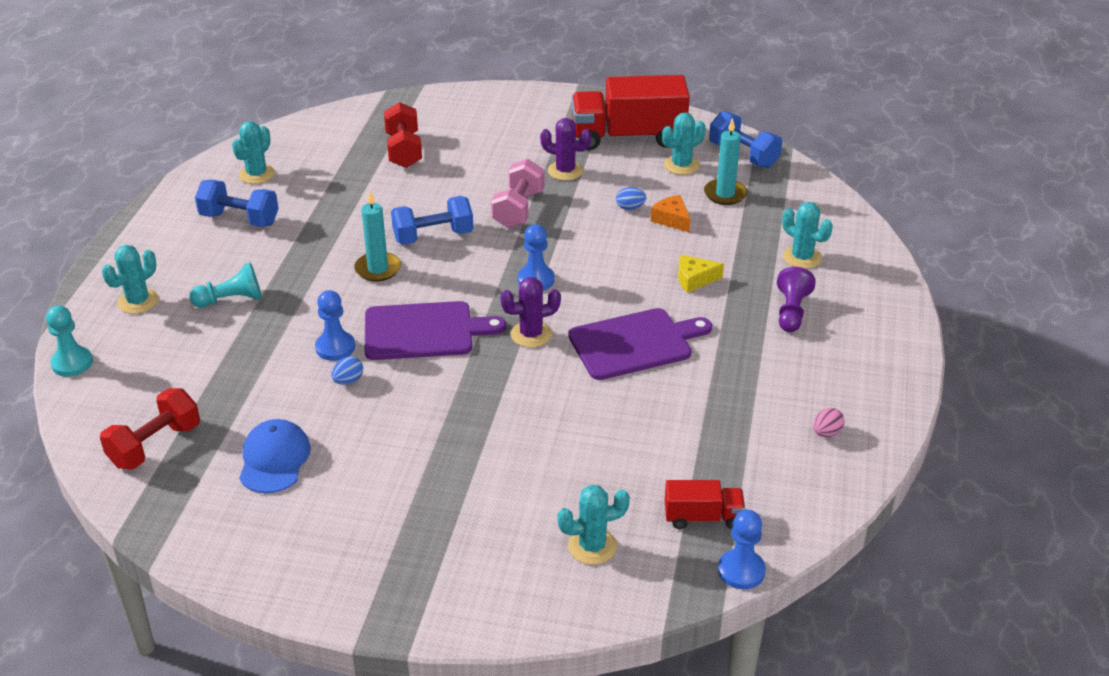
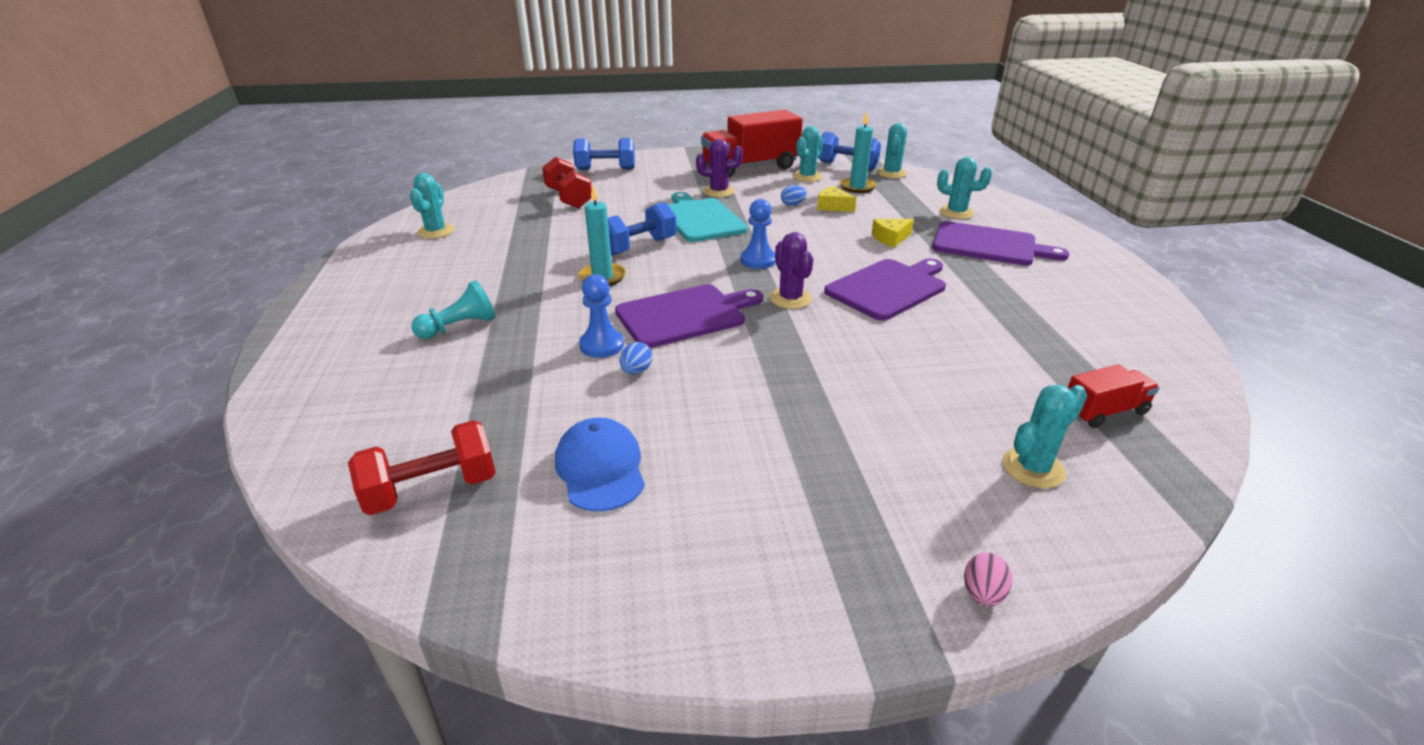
camera: 20 degrees left, 5 degrees down
(72, 363) = (279, 423): turquoise pawn -> none
(138, 301) = (347, 347): turquoise cactus -> turquoise cactus (891, 173)
(155, 445) = (432, 490): red dumbbell -> red dumbbell turned 45 degrees clockwise
(239, 219) = (435, 264): blue dumbbell -> blue dumbbell (605, 169)
(518, 209) = (700, 219): pink dumbbell -> turquoise cutting board
(531, 334) = (790, 299): purple cactus -> purple cactus turned 75 degrees counterclockwise
(671, 219) = (833, 207): orange cheese -> yellow cheese
(741, 571) = (1197, 452): blue pawn -> none
(791, 311) = (989, 245): purple pawn -> purple cutting board
(826, 433) = (1119, 319): pink egg -> pink egg (982, 594)

